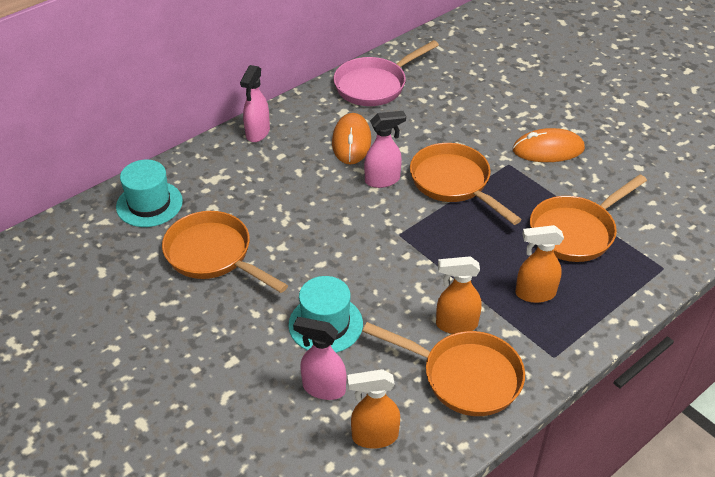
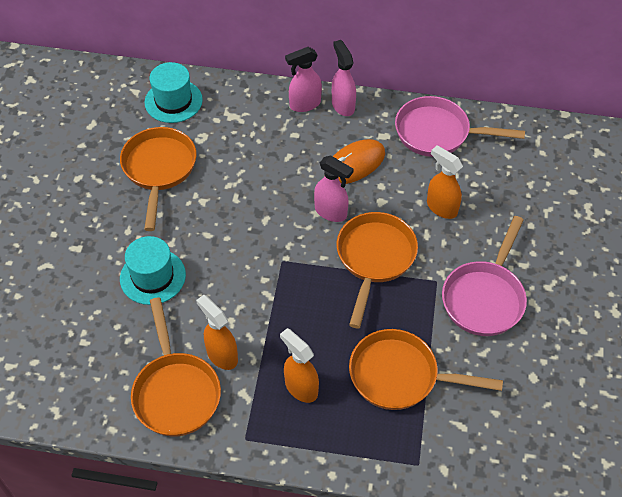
camera: 50 degrees right, 10 degrees up
(323, 388) = (95, 314): pink spray bottle -> pink spray bottle (343, 105)
(374, 436) = (78, 371): orange spray bottle -> orange spray bottle (441, 207)
(548, 149) = (485, 297): orange mouse -> pink pan

